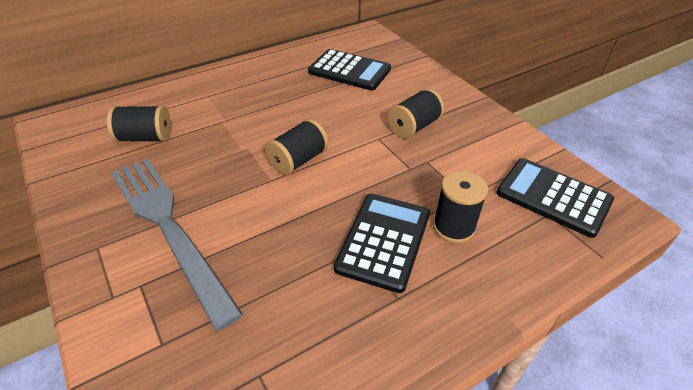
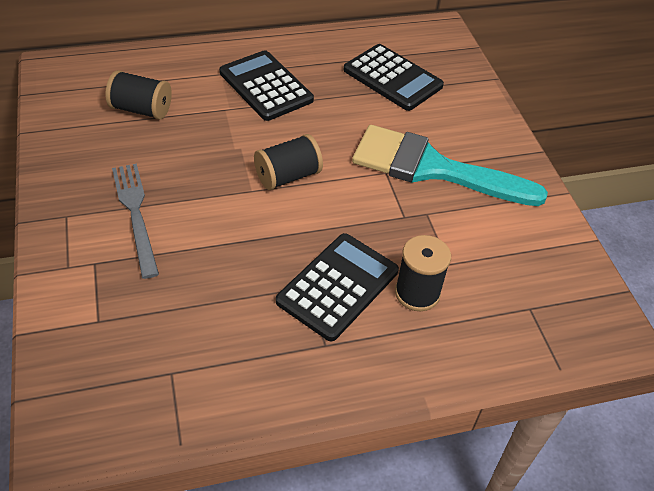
camera: 15 degrees right, 5 degrees up
(168, 227) = (135, 214): grey fork -> grey fork, size x0.61
(414, 126) = (433, 168): black spool -> turquoise brush
(553, 197) = (546, 291): black calculator -> black calculator (265, 86)

